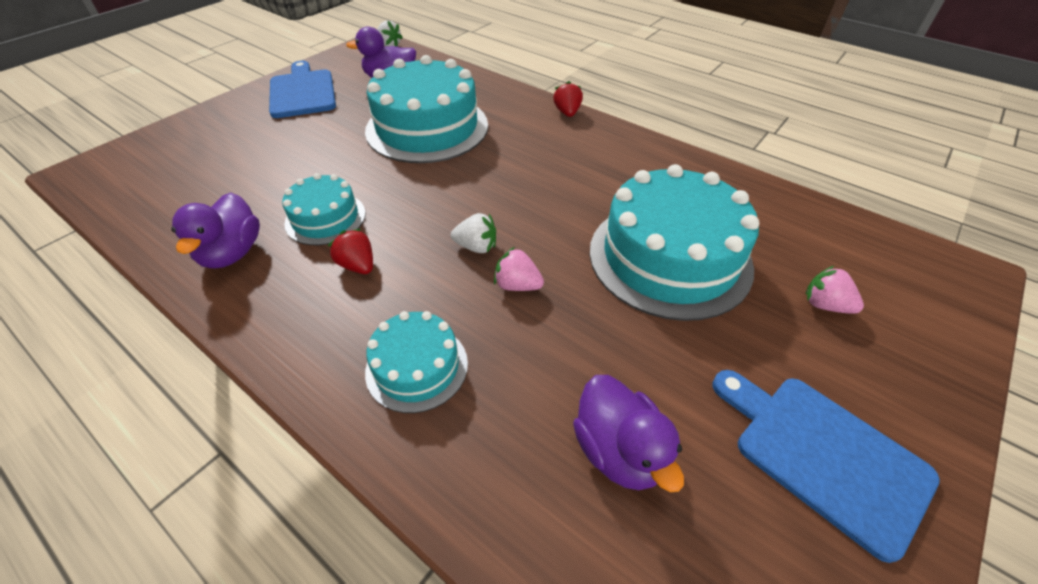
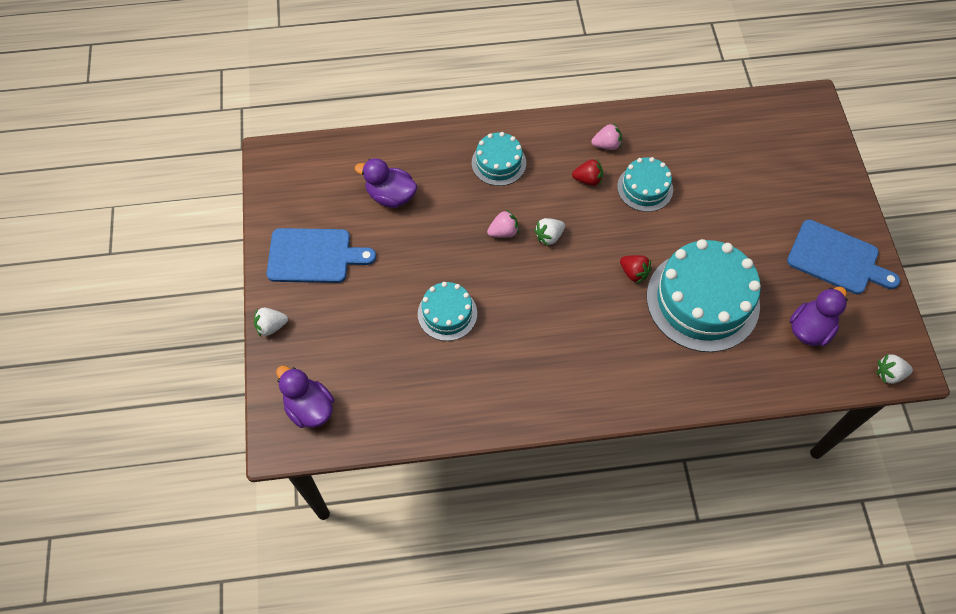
camera: 135 degrees right, 15 degrees up
(232, 253) = (652, 137): purple duck -> purple duck (309, 408)
(567, 112) = (637, 406): red strawberry -> red strawberry (633, 273)
(669, 257) = (447, 313): turquoise cake -> turquoise cake, size x0.53
(825, 305) = (348, 345): pink strawberry -> pink strawberry (606, 145)
(947, 400) = (271, 326): none -> white strawberry

